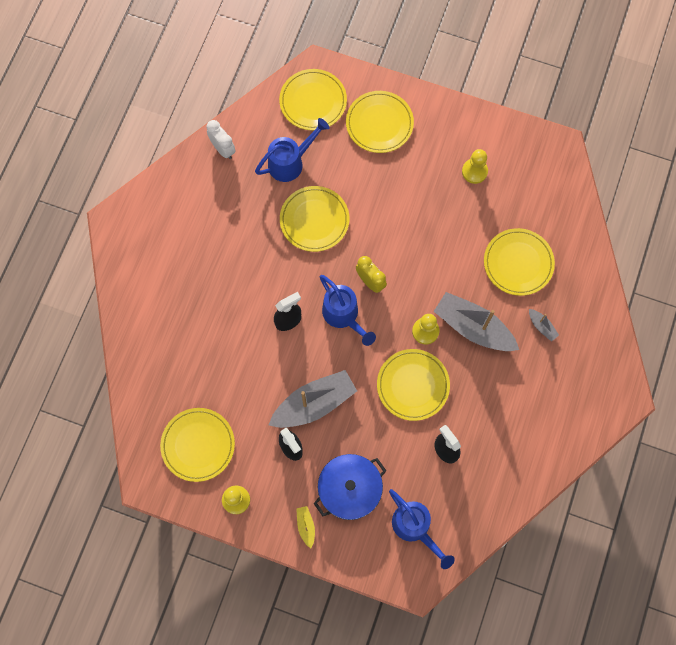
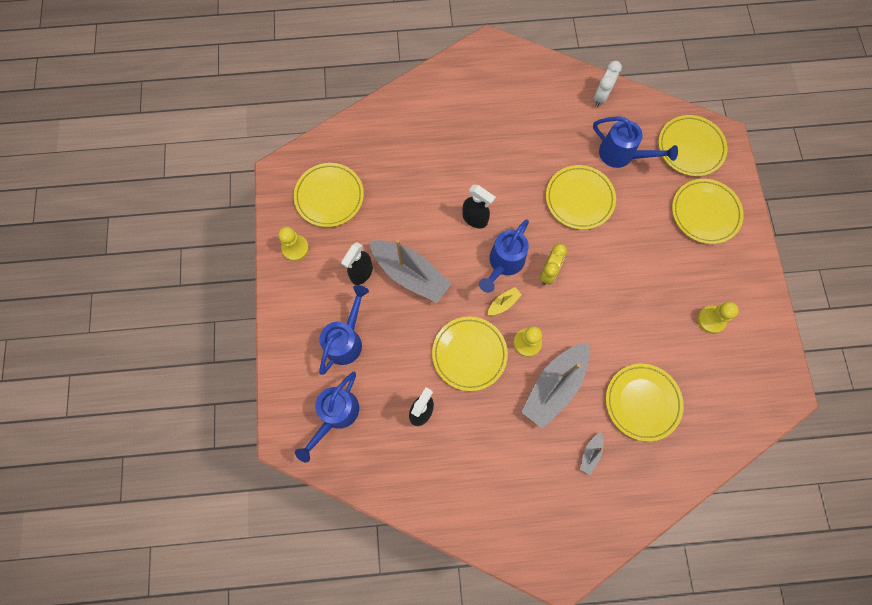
camera: 65 degrees right, 0 degrees up
(306, 526) = (296, 317): yellow boat -> yellow boat (503, 303)
(349, 489) = (346, 340): blue pot -> blue watering can
(473, 327) = (554, 386): grey boat -> grey boat turned 150 degrees counterclockwise

